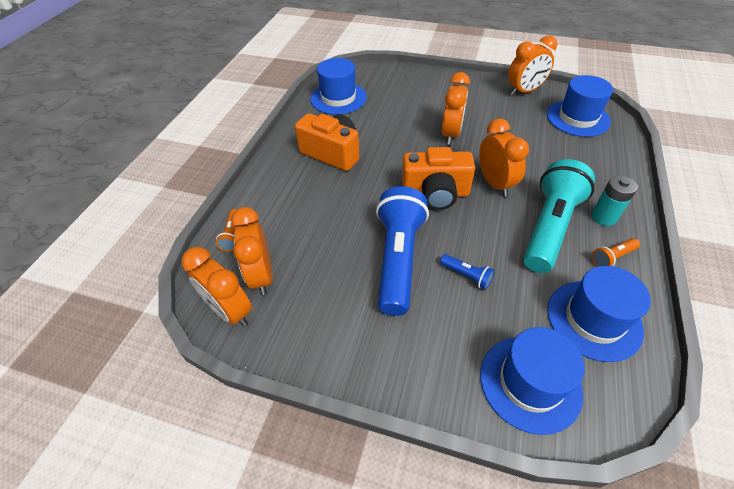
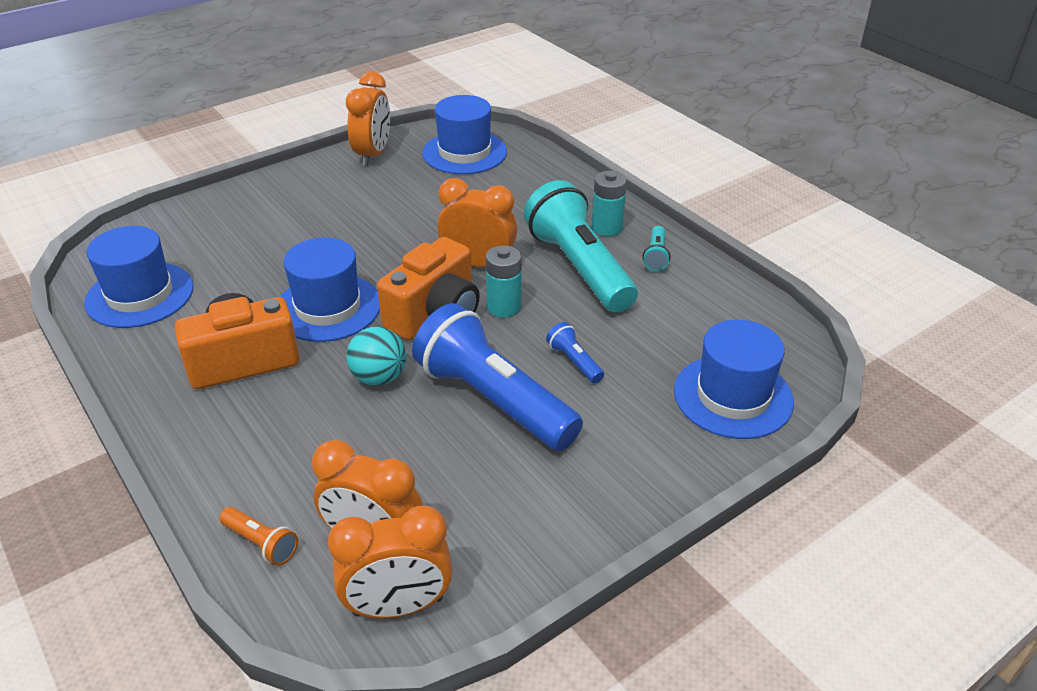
camera: 55 degrees left, 10 degrees down
(368, 204) = (379, 377): none -> turquoise ball
(451, 134) = (359, 245): orange clock -> none
(467, 276) = (574, 361): blue flashlight -> blue flashlight turned 105 degrees counterclockwise
(474, 216) = (504, 307): none -> turquoise battery
(593, 319) = (707, 313): blue hat -> blue hat (328, 307)
(612, 257) = (656, 256): orange flashlight -> turquoise flashlight

